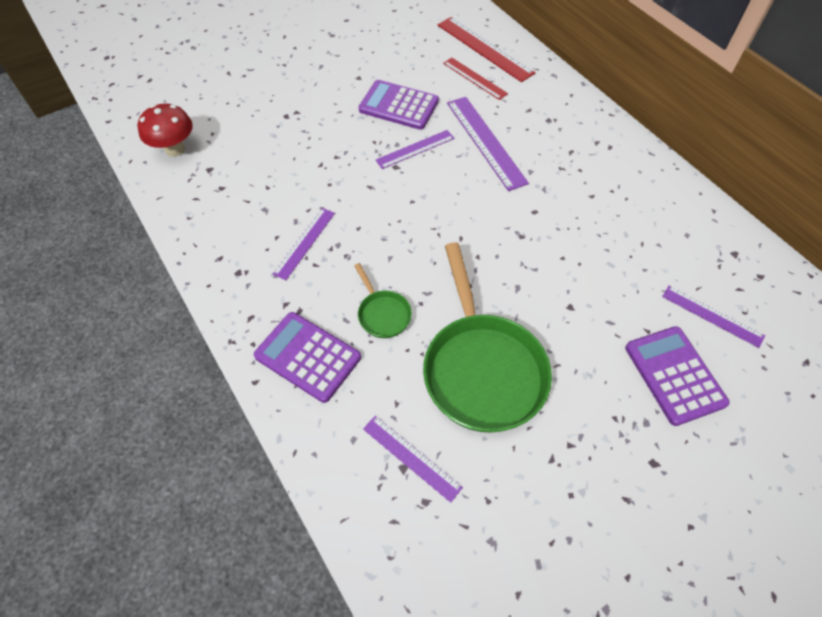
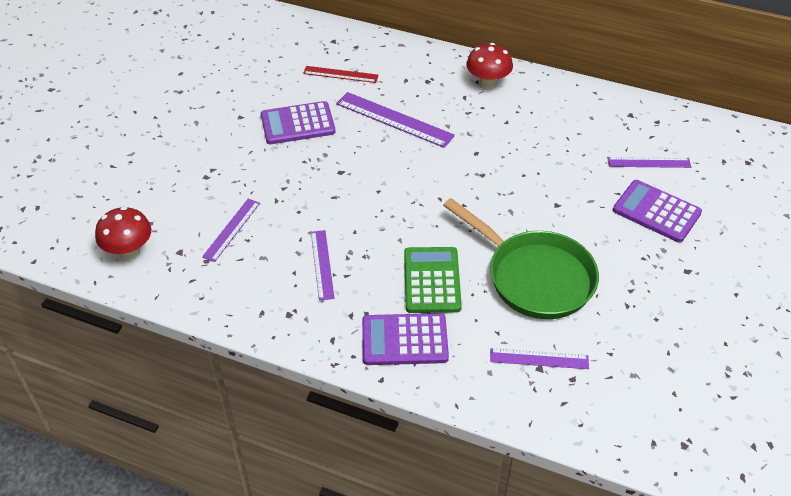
camera: 35 degrees left, 10 degrees down
(382, 313) = (431, 280): green pan -> green calculator
(415, 149) = (344, 151): purple ruler -> purple ruler (231, 229)
(484, 48) = (326, 47): red ruler -> none
(605, 149) = (487, 84): none -> red mushroom

